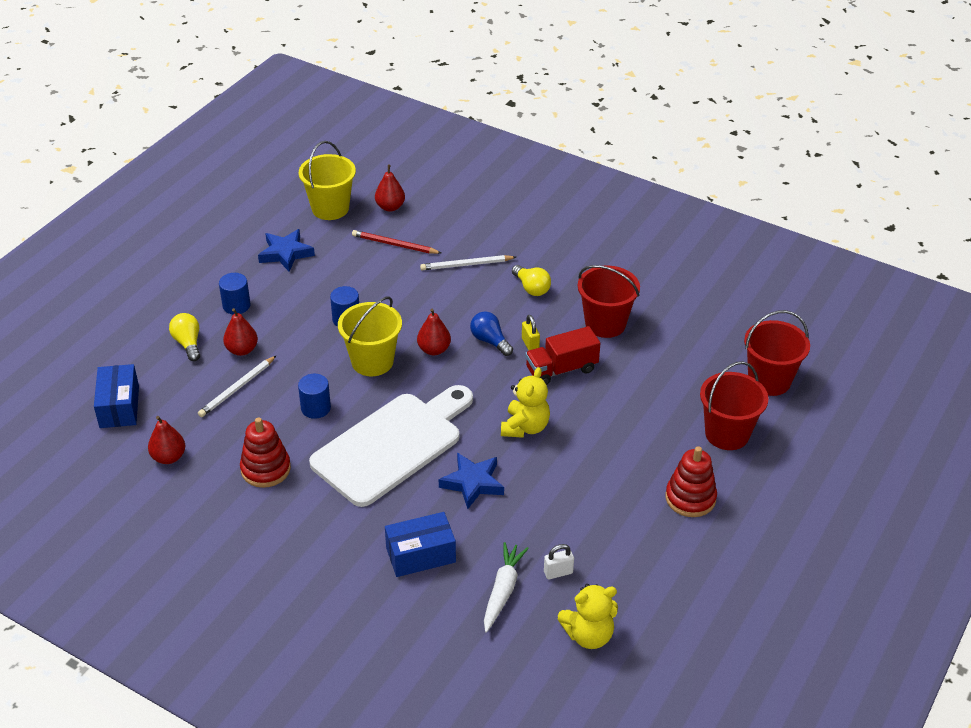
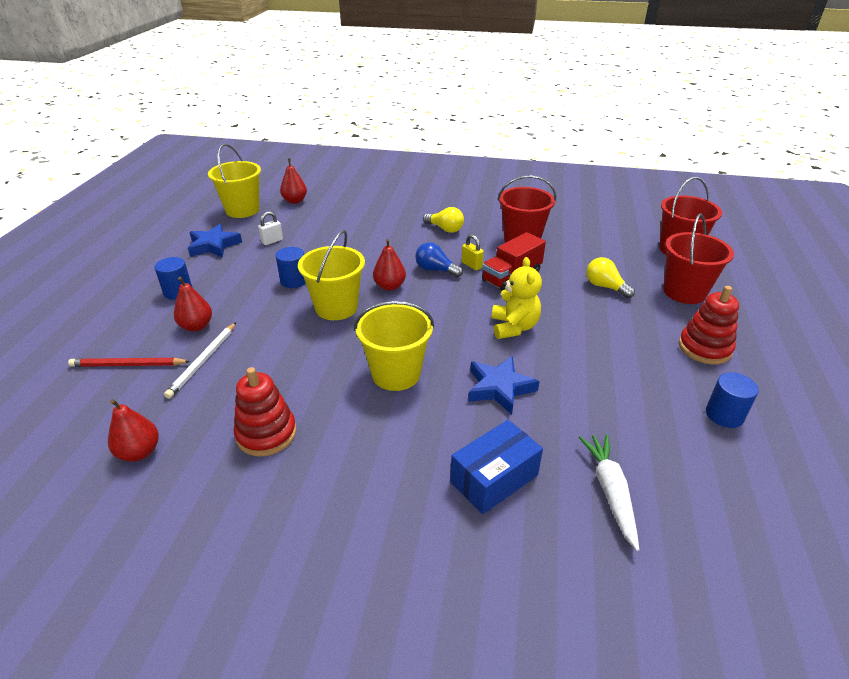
camera: 20 degrees left, 5 degrees down
(119, 406) = (62, 412): blue box -> none
(188, 343) = (134, 333): yellow light bulb -> yellow light bulb (605, 287)
(315, 408) = (298, 359): blue cylinder -> blue cylinder (724, 415)
(392, 445) = (396, 374): white cutting board -> yellow bucket
(394, 245) = (311, 223): red pencil -> red pencil (128, 365)
(466, 265) = (381, 224): white pencil -> none
(558, 572) = (650, 453): white padlock -> white padlock (272, 241)
(588, 635) = (738, 513): yellow teddy bear -> none

